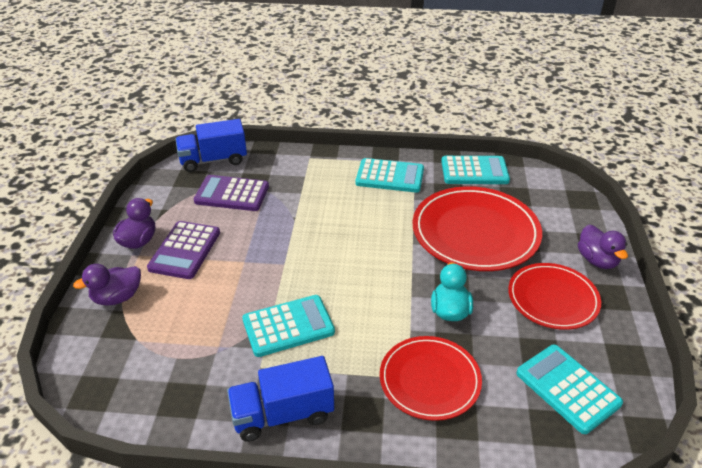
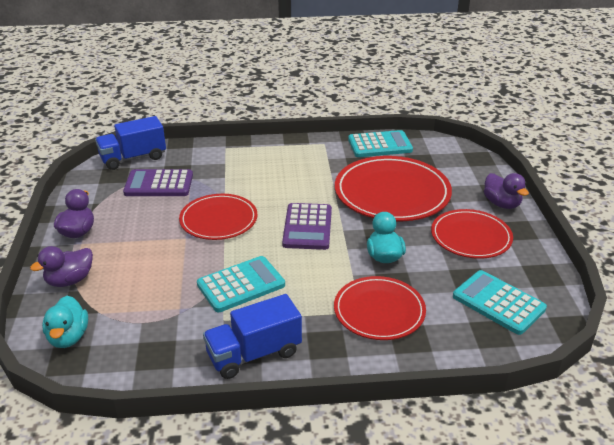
camera: 10 degrees left, 5 degrees down
(100, 365) = (68, 337): none -> turquoise duck
(185, 250) = (126, 235): purple calculator -> purple calculator (307, 227)
(283, 244) = (218, 220): none -> red plate
(390, 176) = (304, 156): turquoise calculator -> none

